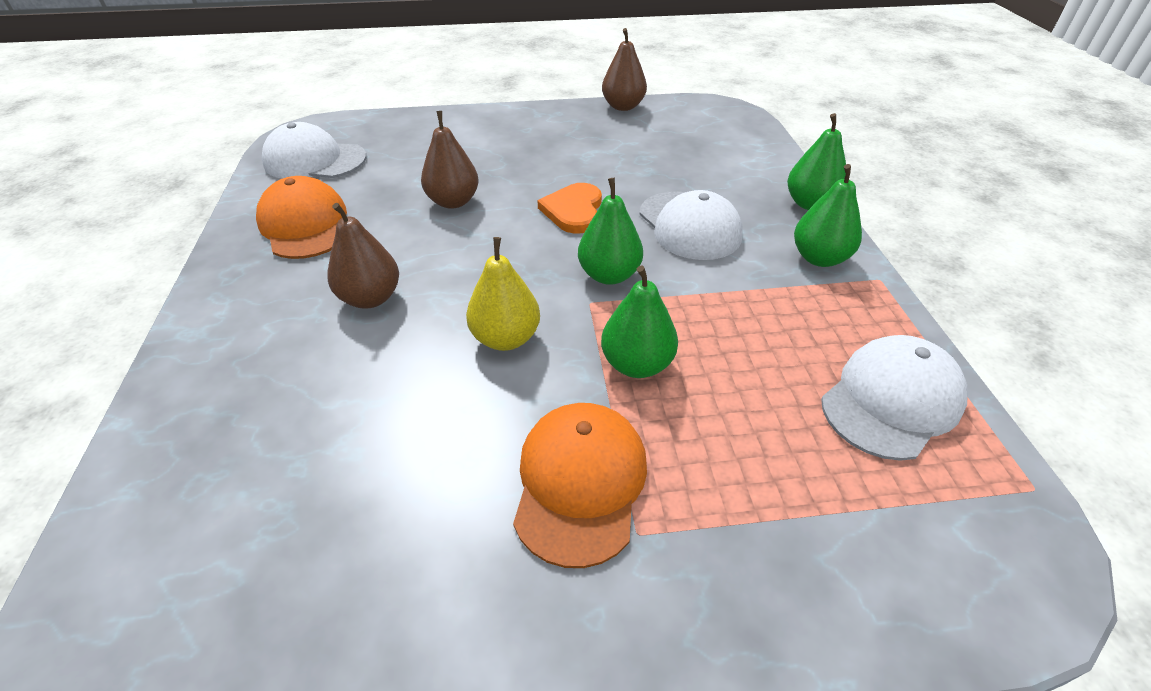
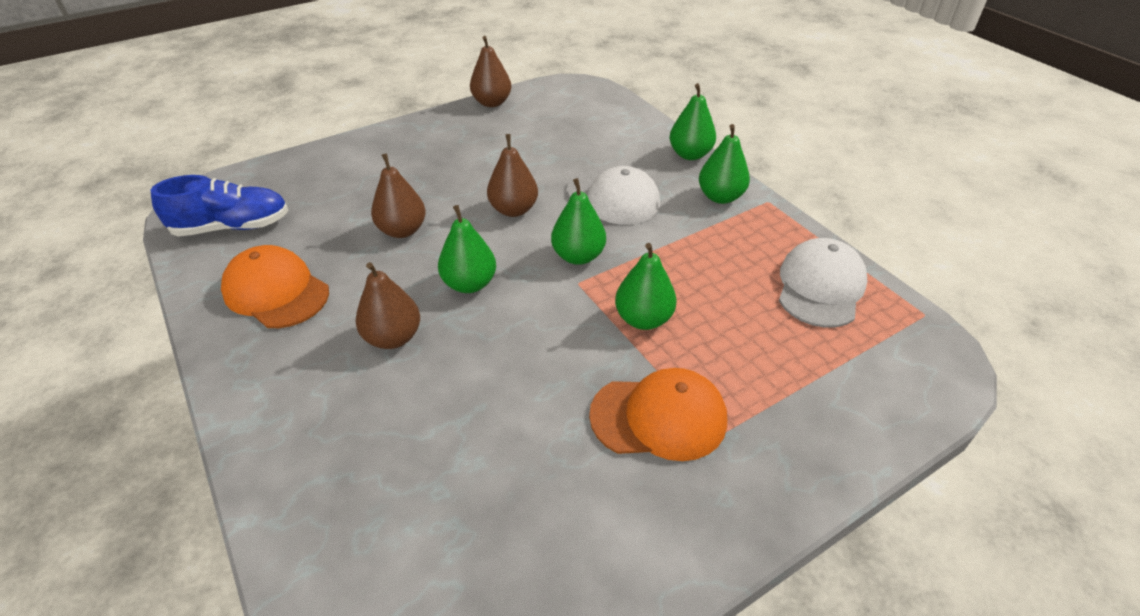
camera: 25 degrees left, 0 degrees up
(314, 160) = (232, 227): white cap -> blue shoe
(479, 269) = (469, 284): none -> green pear
(506, 338) = (532, 332): yellow pear -> none
(573, 211) = (513, 210): orange heart -> brown pear
(580, 482) = (659, 417): orange cap -> orange cap turned 105 degrees clockwise

